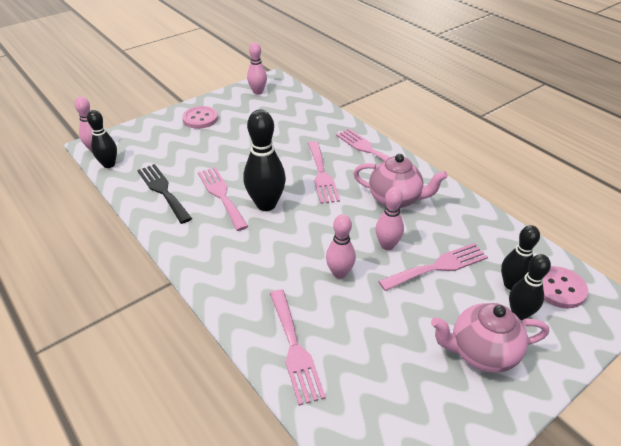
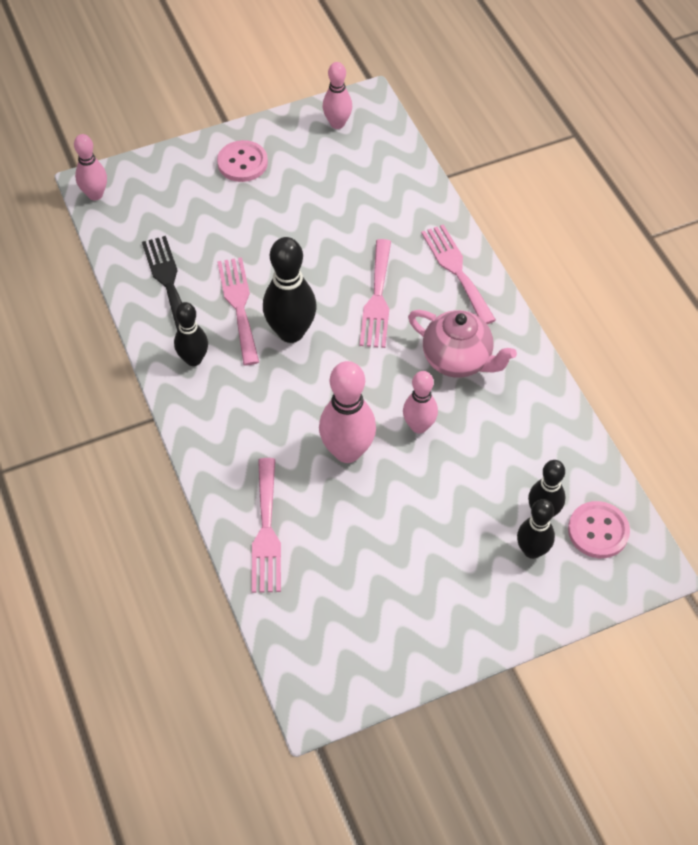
camera: 15 degrees right, 15 degrees up
(109, 164) = (108, 224): black bowling pin -> black bowling pin (193, 359)
(339, 273) = (347, 451): pink bowling pin -> pink bowling pin, size x1.59
(438, 266) = (467, 469): pink fork -> none
(481, 353) = (465, 584): pink teapot -> none

